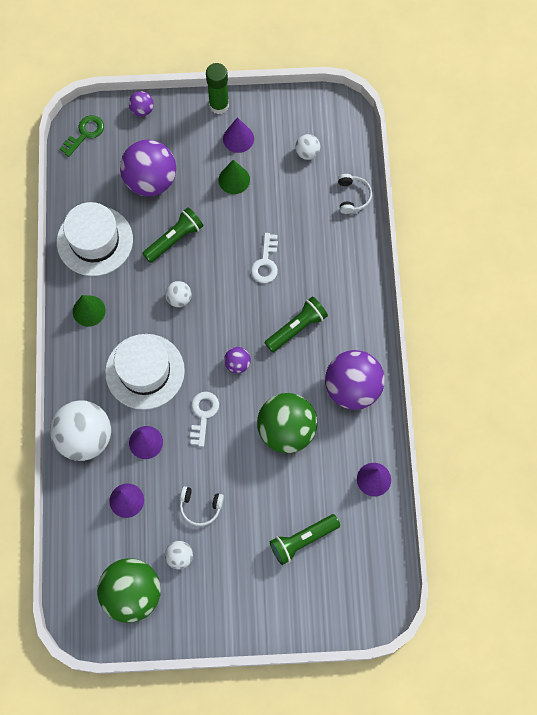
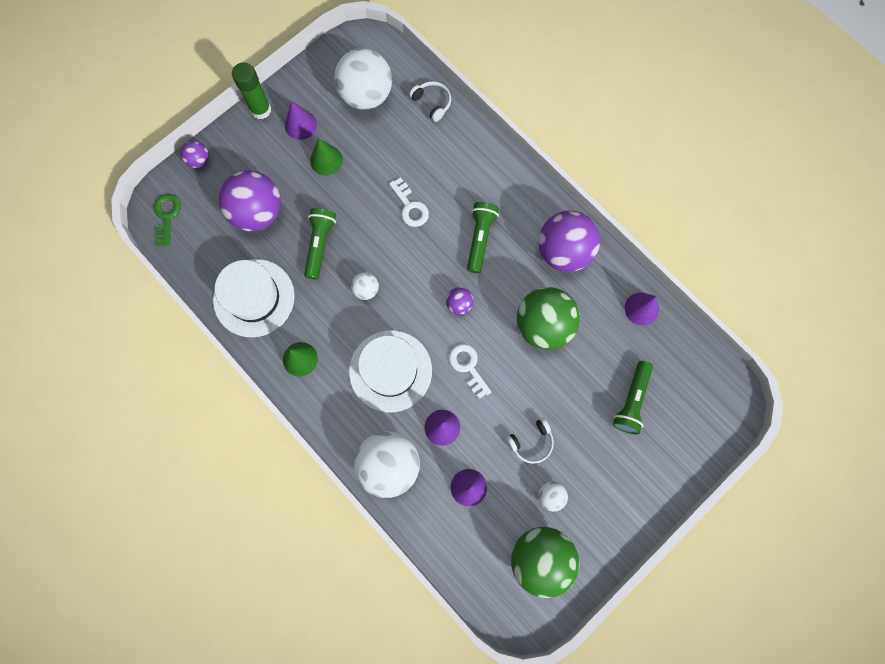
camera: 40 degrees left, 5 degrees up
(307, 153) = (366, 95): white ball -> white ball, size x2.18

